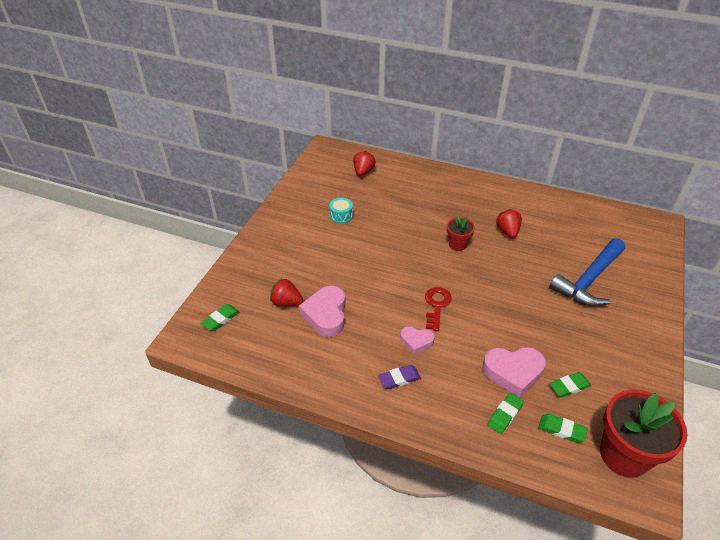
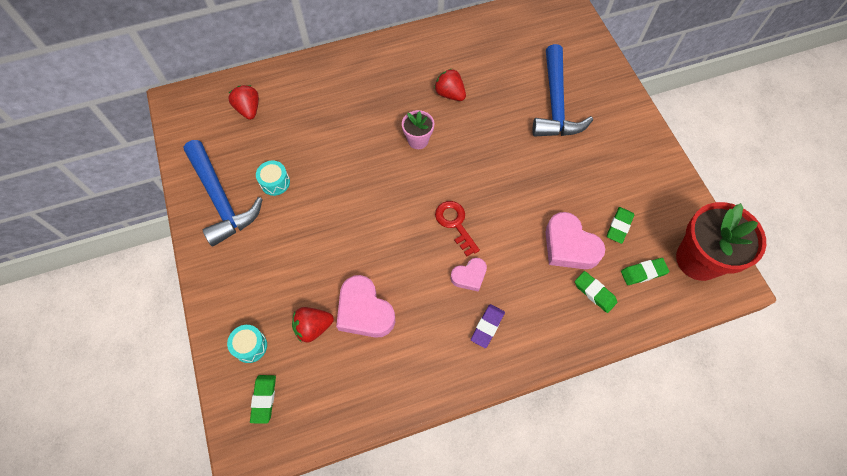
camera: 40 degrees left, 20 degrees up
(241, 288) = (250, 346): none -> turquoise drum
(301, 206) = (221, 199): none -> blue hammer
(457, 244) = (418, 140): red flower pot -> pink flower pot
(504, 415) = (594, 293): green eraser -> green eraser turned 45 degrees counterclockwise
(513, 372) = (569, 246): pink heart -> pink heart turned 90 degrees clockwise

